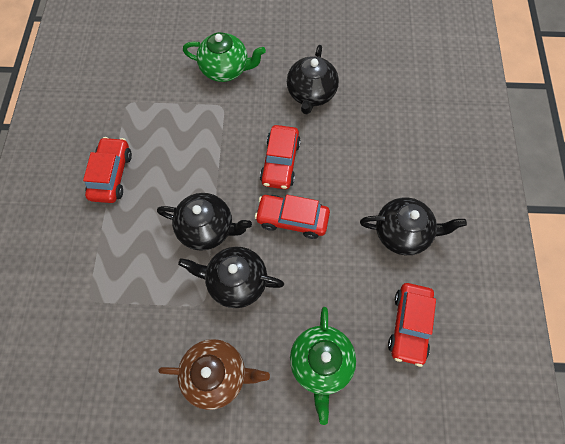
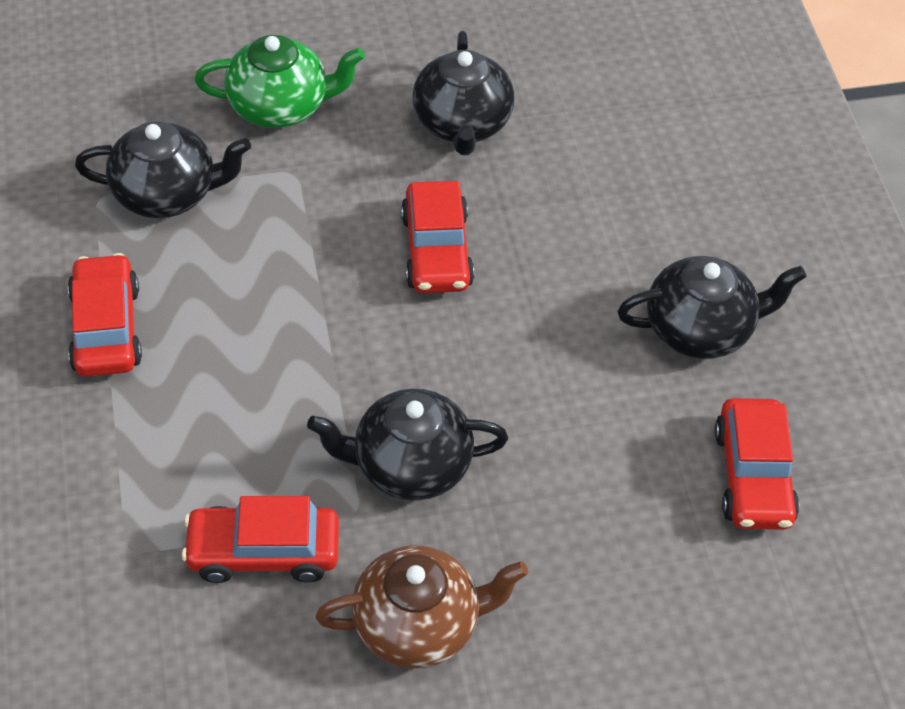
camera: 15 degrees left, 15 degrees down
(207, 228) = (327, 387): black teapot -> black teapot (167, 194)
(292, 219) = (487, 343): red car -> red car (263, 552)
(320, 362) = (609, 568): green teapot -> none

